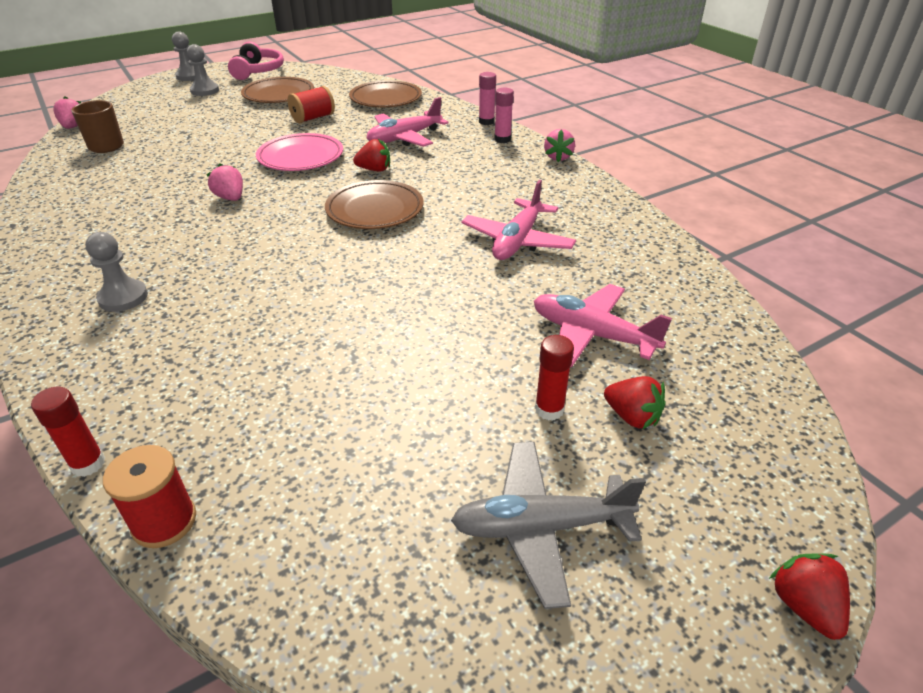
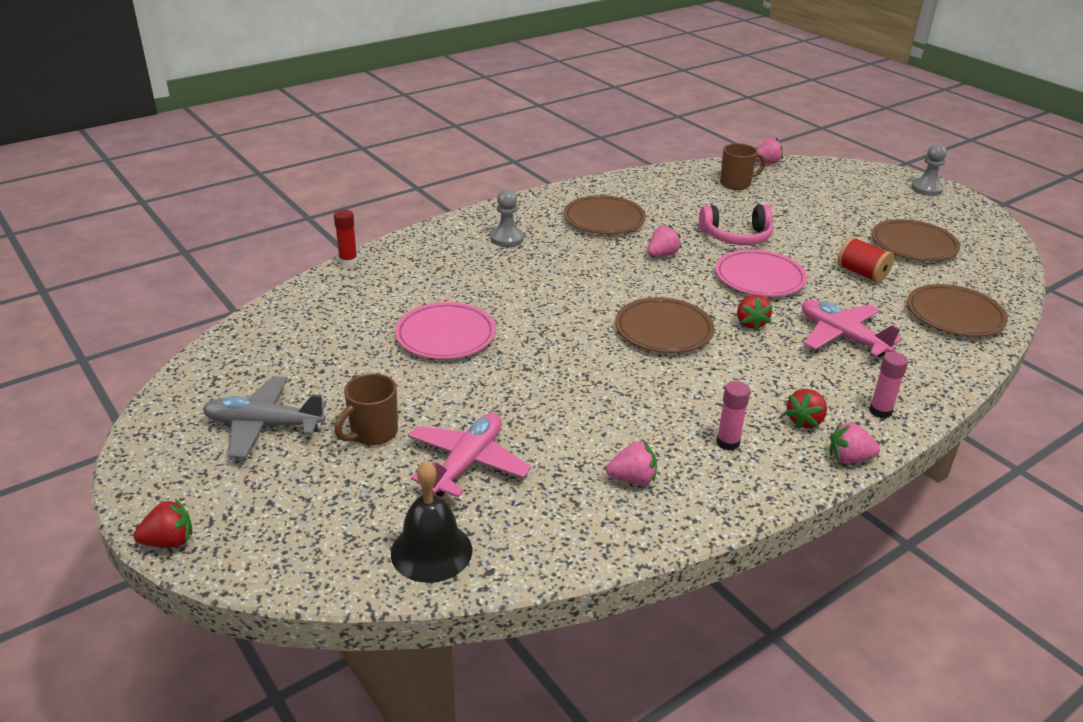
camera: 85 degrees right, 5 degrees down
(126, 225) = (604, 220): none -> brown plate
(164, 522) = (301, 292): red spool -> none
(205, 91) = (893, 203): grey pawn -> none
(258, 71) = (975, 223): pink headphones -> pink headphones (736, 236)
(348, 351) = (445, 336): none -> pink plate
(486, 122) = (931, 397): pink glue stick -> pink glue stick (728, 443)
(517, 241) = (625, 420): pink plane -> none
(540, 527) = (264, 425): grey plane -> grey plane turned 75 degrees counterclockwise
(549, 409) = (372, 433): red glue stick -> brown mug
(598, 243) = (632, 479): none -> pink strawberry
(632, 417) = (359, 478): red strawberry -> red strawberry (805, 421)
(727, 358) = (431, 551): none -> black bell

